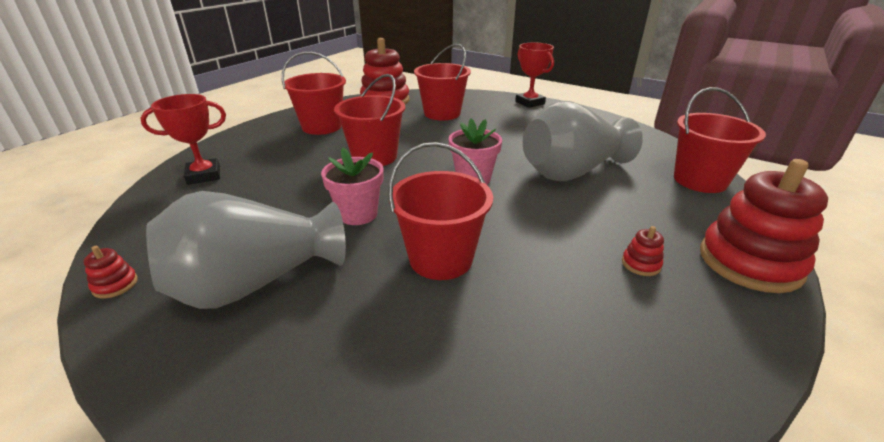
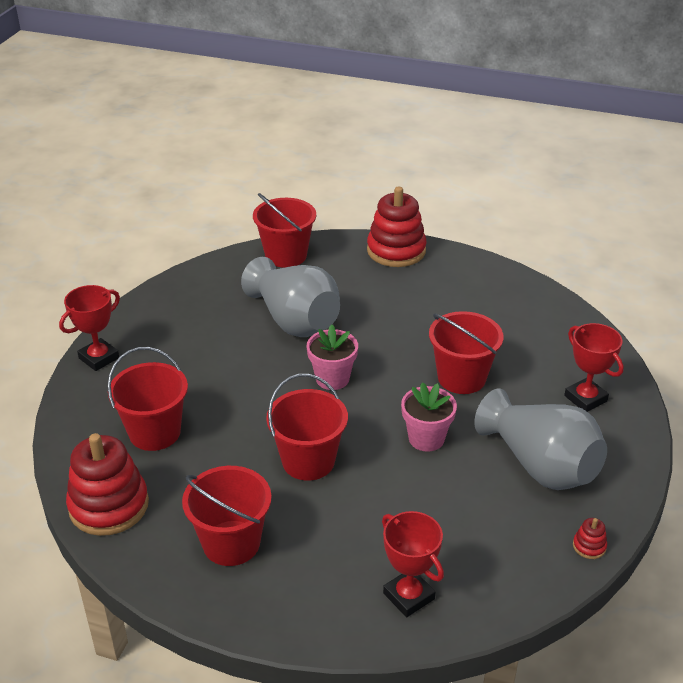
camera: 105 degrees left, 5 degrees up
(333, 378) = (585, 398): none -> red trophy
(641, 264) = (420, 291): red stacking toy -> none

